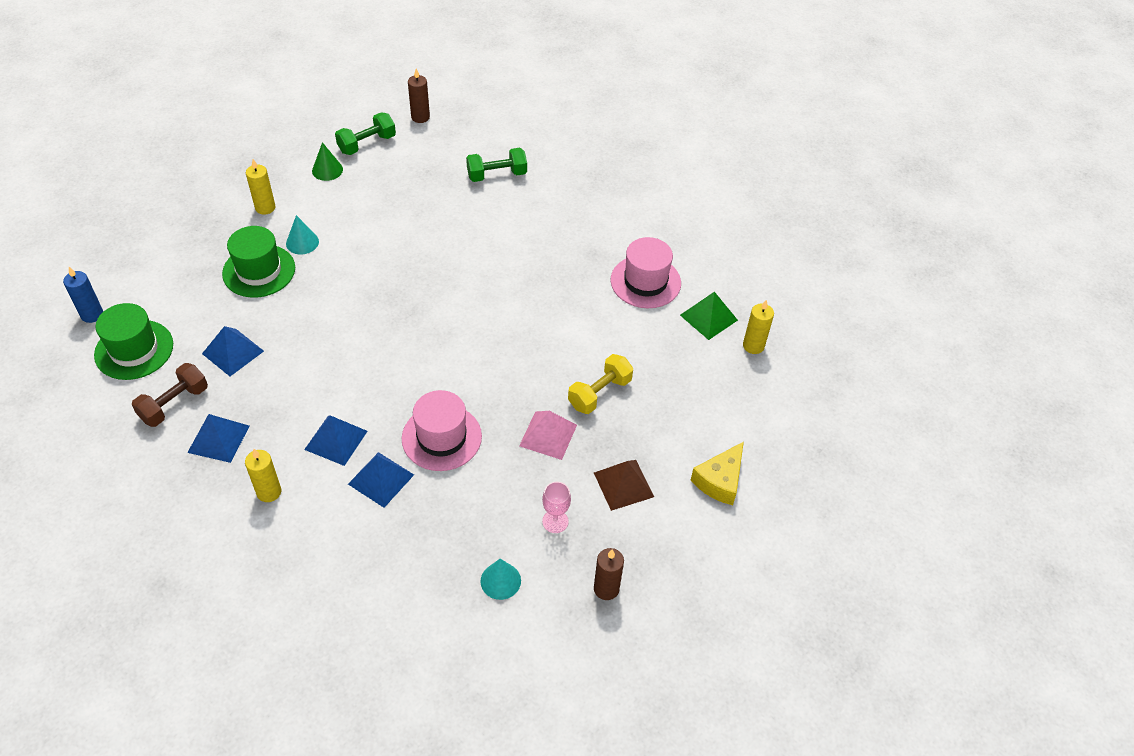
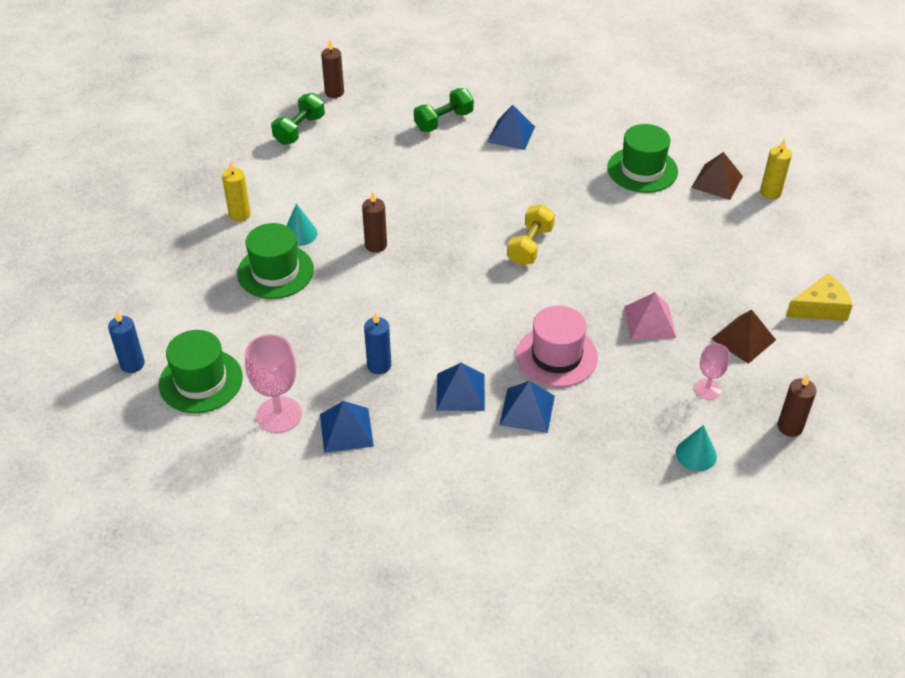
camera: 20 degrees left, 5 degrees down
(174, 404) = (279, 415): brown dumbbell -> pink goblet
(233, 352) = (303, 350): blue pyramid -> blue pyramid (511, 134)
(269, 492) = (430, 458): yellow candle -> none
(285, 389) = (379, 365): none -> blue candle
(327, 170) = (277, 163): green cone -> none
(358, 275) = (376, 245): none -> brown candle
(599, 393) = (669, 273): yellow dumbbell -> yellow dumbbell (530, 246)
(645, 282) = (642, 170): pink hat -> green hat
(708, 317) = (717, 182): green pyramid -> brown pyramid
(720, 480) = (820, 308): yellow cheese -> yellow cheese turned 120 degrees counterclockwise

